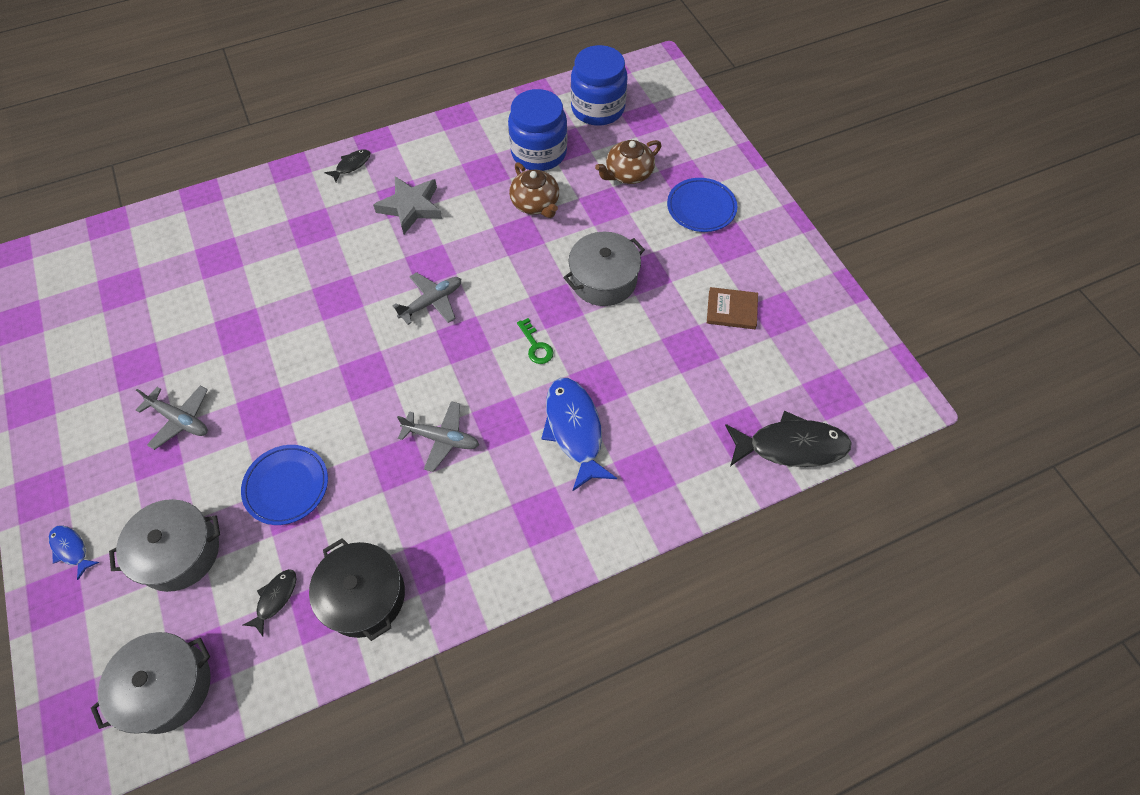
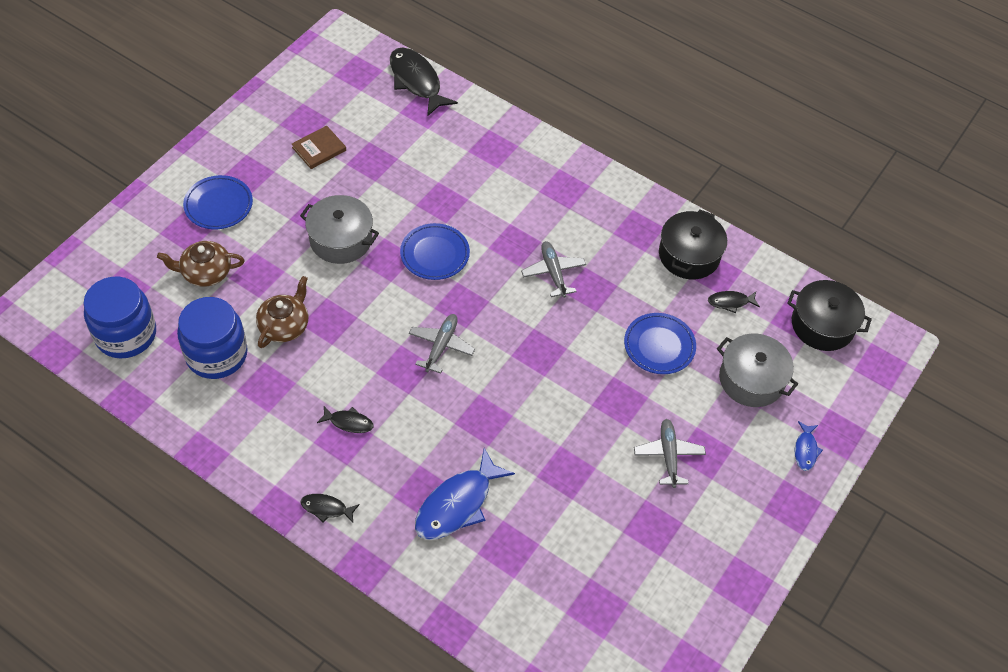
camera: 125 degrees left, 5 degrees down
(167, 686) = (822, 325): grey pot -> black pot
(411, 207) = (348, 422): grey star -> black fish
(432, 302) = (441, 346): grey plane -> grey plane turned 90 degrees clockwise
(536, 346) = (435, 254): green key -> blue plate
(574, 430) = (489, 199): blue fish -> blue fish (457, 504)
(628, 173) = (205, 272): brown teapot -> brown teapot turned 150 degrees clockwise
(731, 310) = (319, 149): brown book -> brown book turned 75 degrees clockwise

